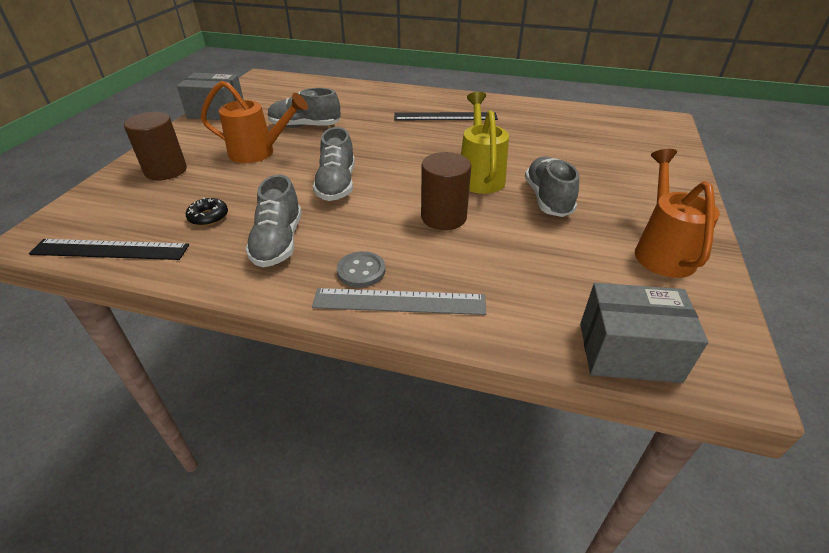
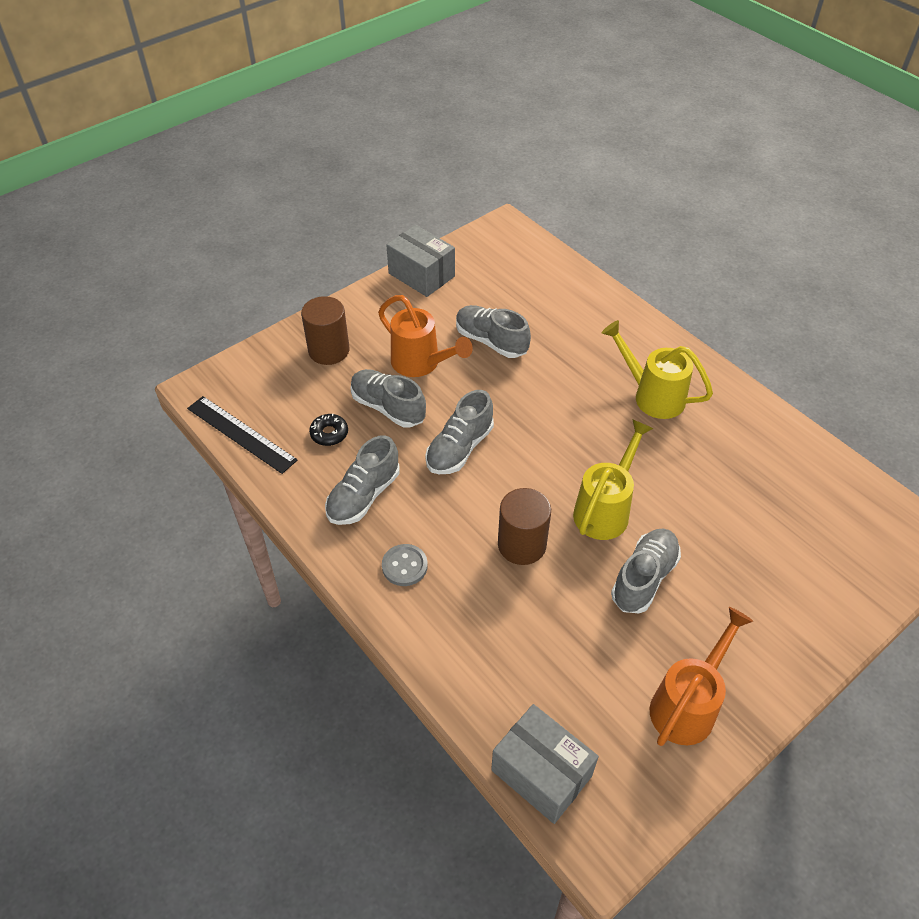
camera: 35 degrees right, 10 degrees up
(252, 184) = (388, 407): none -> grey shoe
(399, 302) = (409, 615): grey ruler -> none
(445, 116) = (652, 396): black ruler -> yellow watering can

